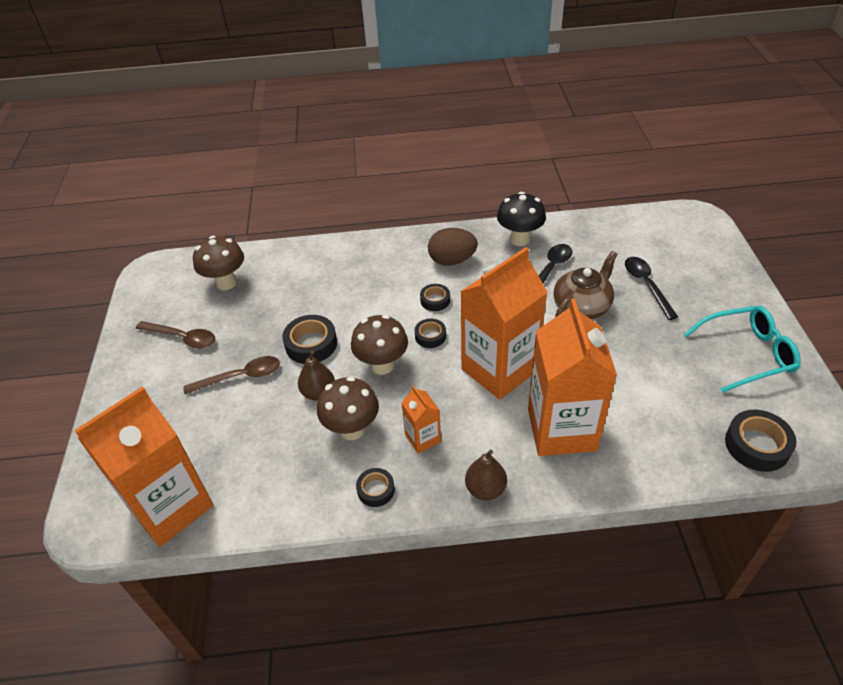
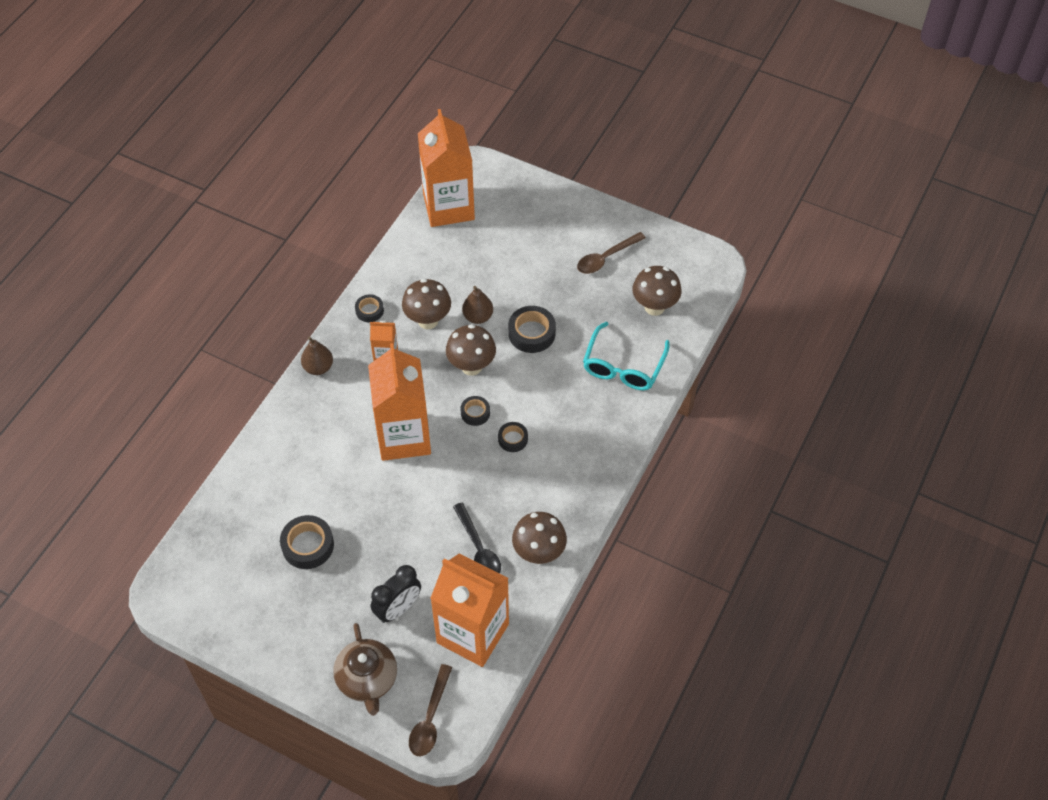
camera: 120 degrees right, 10 degrees up
(240, 377) = (533, 278): brown spoon -> brown spoon (430, 718)
(452, 260) = (553, 481): brown egg -> none
(519, 239) = (539, 553): black mushroom -> brown mushroom
(561, 429) = (321, 439): orange carton -> orange carton (472, 633)
(582, 306) = (417, 540): brown teapot -> brown teapot (367, 679)
(646, 285) = (398, 609): black spoon -> black clock
(747, 354) = (271, 616): turquoise glasses -> turquoise glasses (623, 366)
(757, 445) = (205, 546): black tape -> black tape (308, 545)

